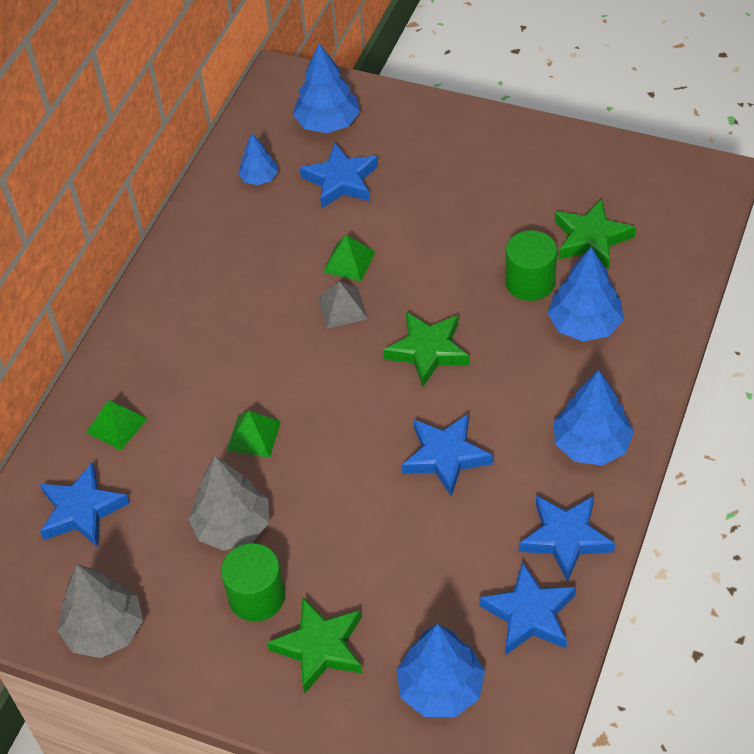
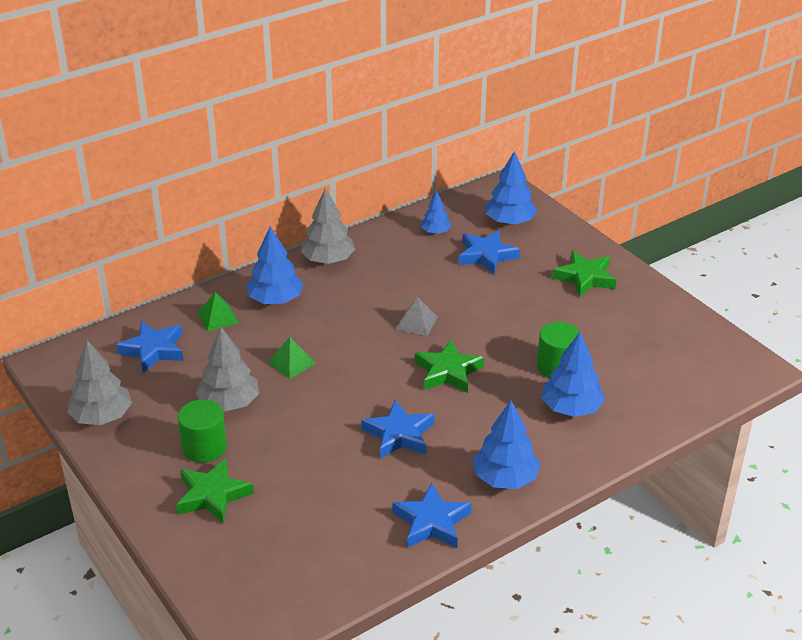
camera: 30 degrees right, 15 degrees down
(173, 280) = (328, 260): none -> grey tree
(349, 261) = (447, 300): green pyramid -> none
(441, 688) = (262, 560): blue tree -> blue tree (275, 300)
(529, 614) = (362, 552): blue star -> none
(591, 238) = (626, 362): green star -> green star (585, 278)

